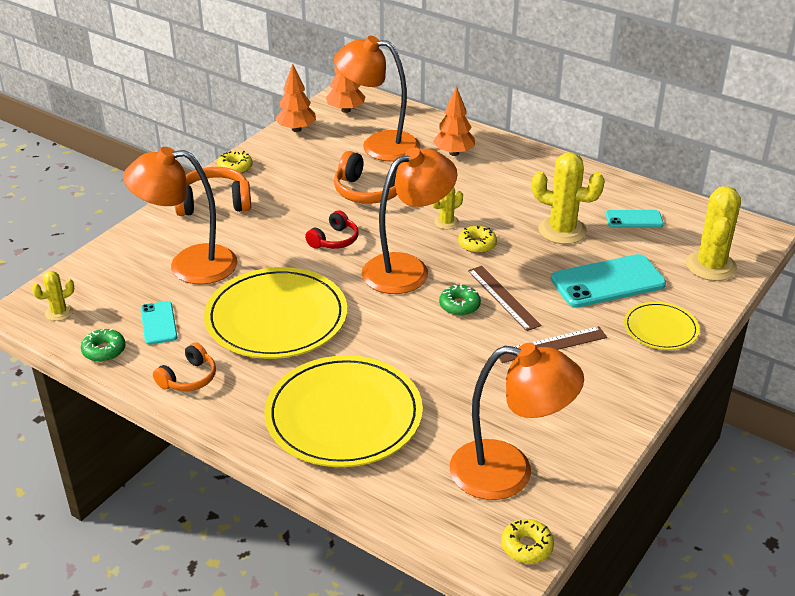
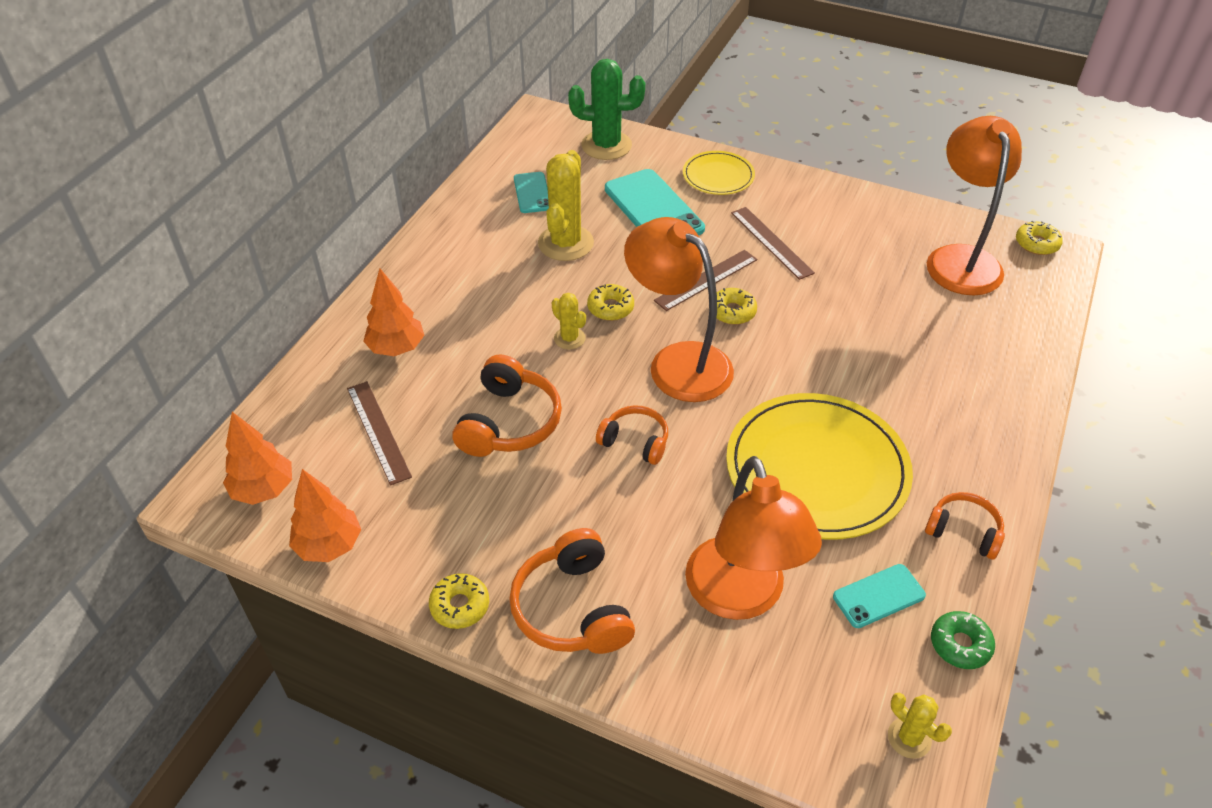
camera: 100 degrees left, 10 degrees up
(334, 240) = (635, 441): red headphones -> orange headphones
(344, 415) = (950, 379): yellow plate -> none
(378, 145) = (378, 431): orange lamp -> brown ruler
(459, 305) = (732, 312): green donut -> yellow donut
(711, 266) = (606, 145): yellow cactus -> green cactus

